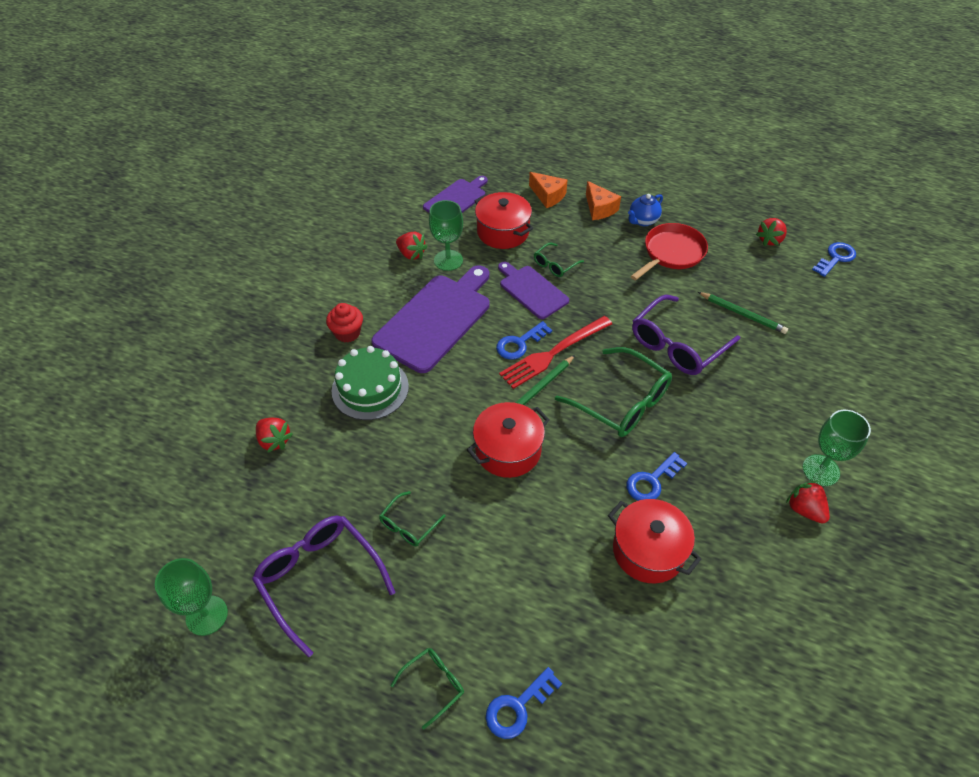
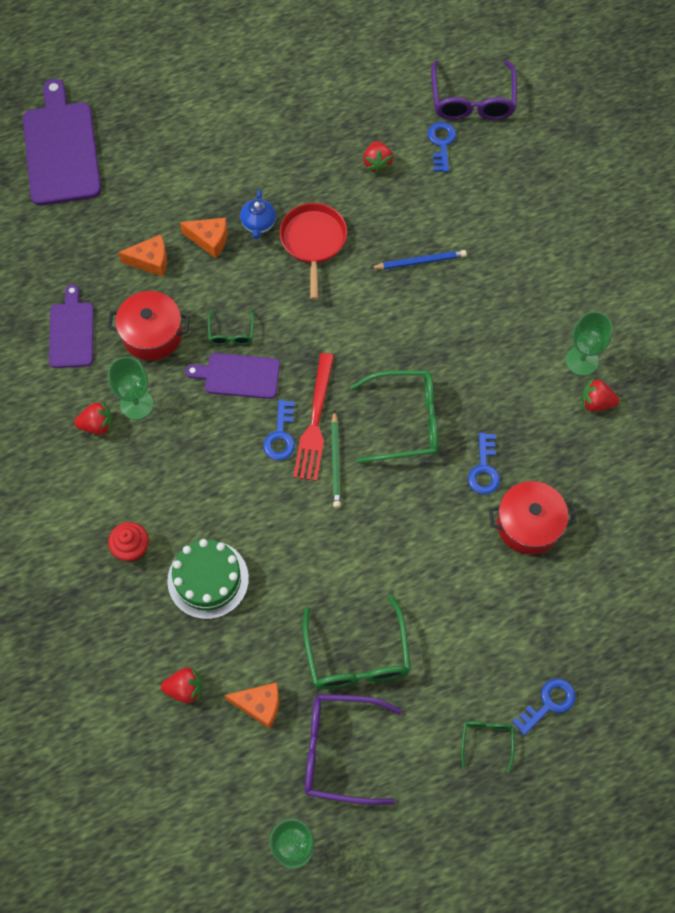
camera: 45 degrees left, 15 degrees up
(305, 495) = (259, 705): none -> orange cheese
(408, 525) = (357, 656): green glasses -> green glasses, size x1.99
(436, 319) = (190, 471): purple cutting board -> purple cutting board (61, 149)
(508, 450) = (365, 535): red pot -> none
(518, 707) = (548, 704): blue key -> blue key turned 135 degrees counterclockwise
(677, 345) = (398, 334): purple glasses -> purple glasses (472, 101)
(742, 314) = (420, 262): green pencil -> blue pencil

